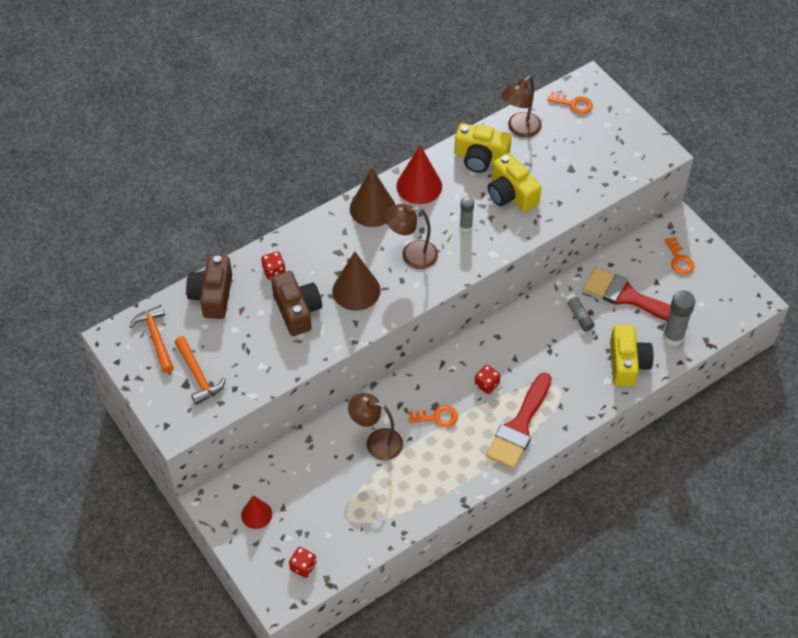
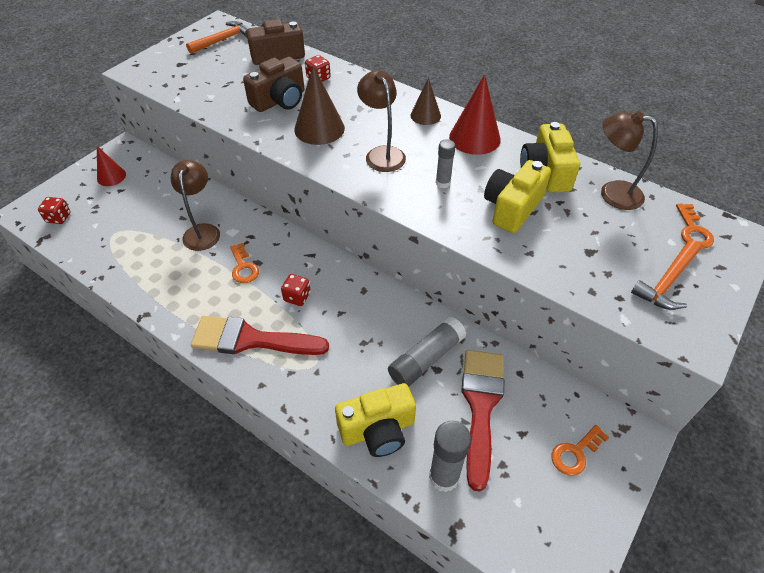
camera: 70 degrees right, 5 degrees down
(198, 376) = (190, 67): orange hammer -> orange hammer (667, 282)
(372, 208) = (425, 115): brown cone -> brown cone, size x0.62
(579, 316) = (426, 359): grey glue stick -> grey glue stick, size x1.67

